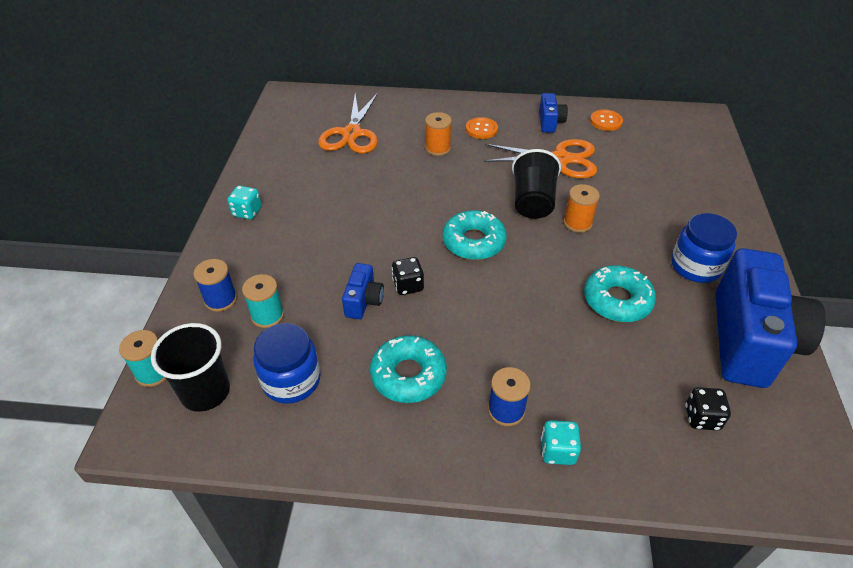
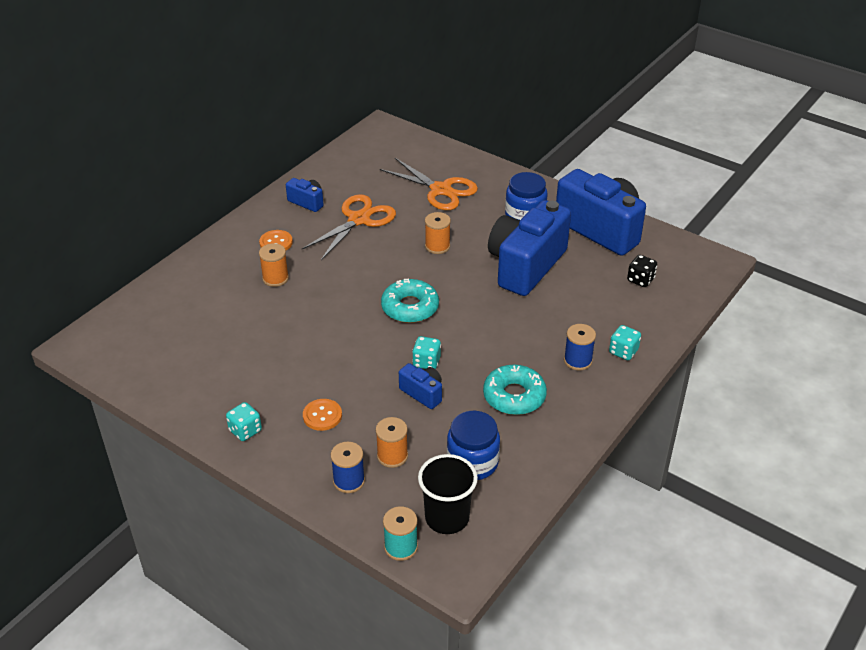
camera: 60 degrees left, 5 degrees down
(267, 315) = (392, 456): turquoise spool -> orange spool
(352, 134) = (197, 322): orange scissors -> orange scissors (440, 190)
(408, 285) = (426, 362): black dice -> turquoise dice
(532, 202) = (394, 257): black cup -> none
(606, 121) = (337, 174): orange button -> orange button (322, 416)
(617, 300) = (525, 266): turquoise donut -> blue camera

